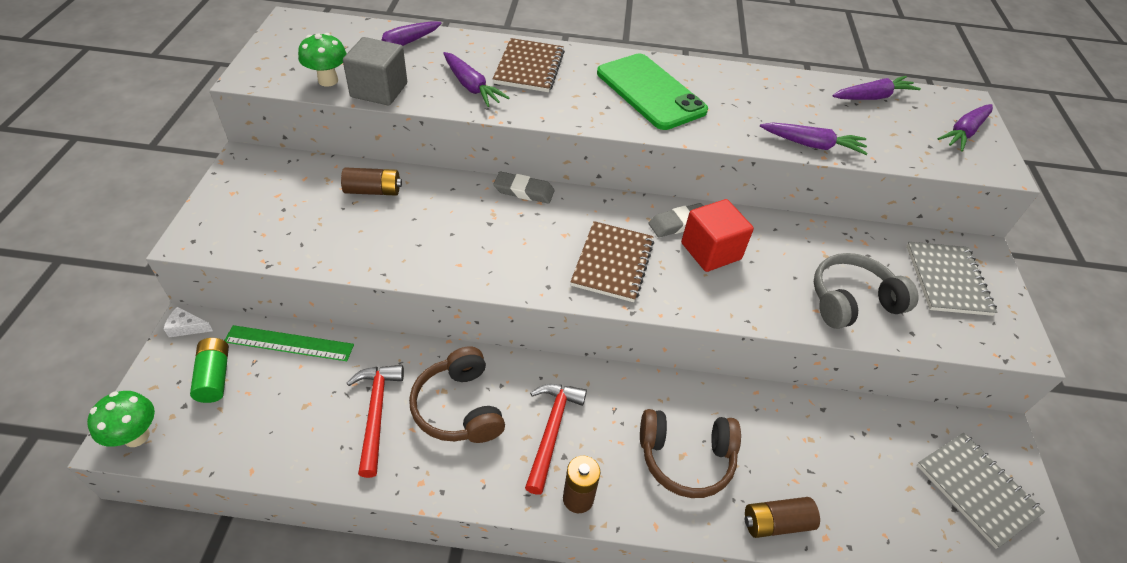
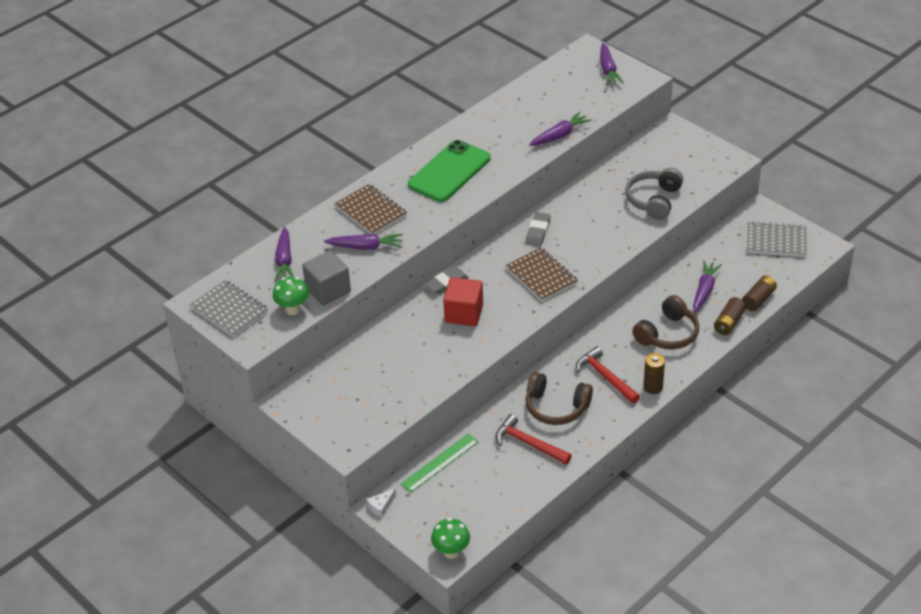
camera: 45 degrees left, 5 degrees down
(214, 377) = (436, 505): green battery -> none
(373, 191) = (379, 351): brown battery -> brown battery (758, 299)
(650, 92) = (449, 171): green phone -> green phone turned 60 degrees counterclockwise
(711, 251) = (570, 231): red cube -> red cube (464, 313)
(872, 97) = (546, 83): purple carrot -> purple carrot (704, 291)
(947, 280) = (675, 155): grey notebook -> grey notebook (229, 310)

